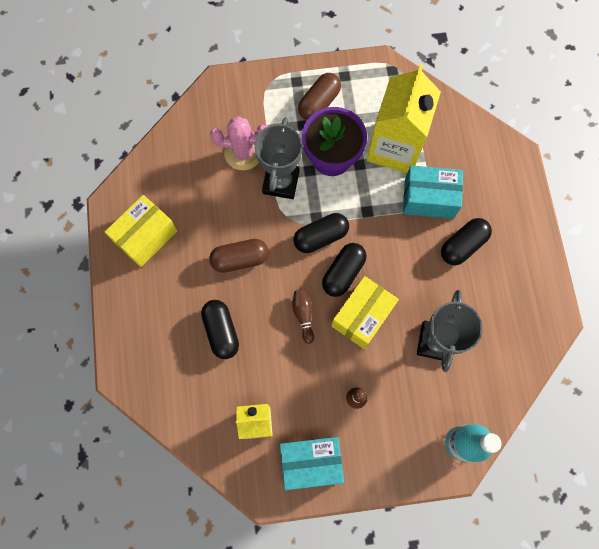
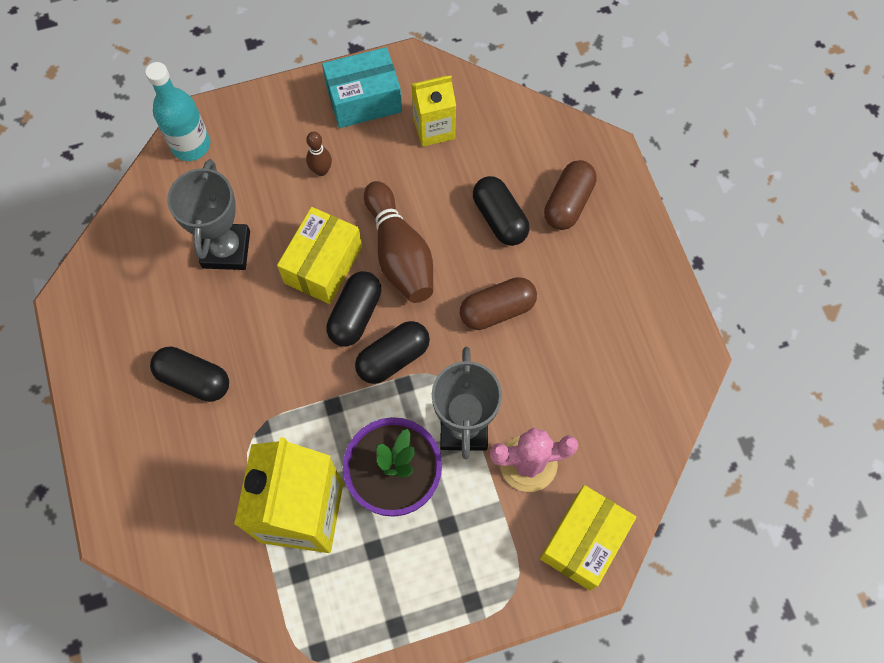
camera: 170 degrees right, 5 degrees down
(145, 236) = (631, 318): yellow box -> yellow box (583, 541)
(303, 315) = (399, 254): brown bowling pin -> brown bowling pin, size x1.99
(319, 103) = (429, 568): brown capsule -> brown capsule (568, 203)
(429, 198) = (245, 439): turquoise box -> none
(463, 245) = (194, 379): black capsule -> black capsule turned 75 degrees clockwise

